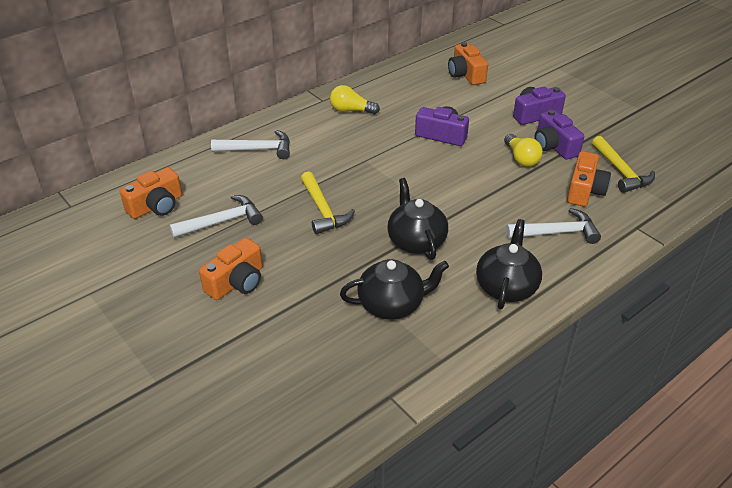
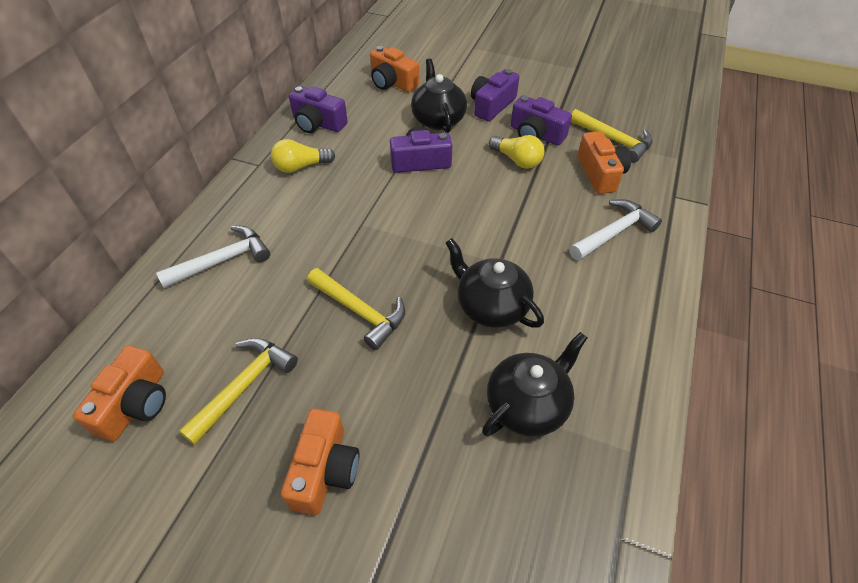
camera: 30 degrees left, 10 degrees up
(222, 222) = (244, 386): white hammer -> yellow hammer
(385, 86) = (318, 123): none -> purple camera
(506, 287) = (620, 321): black teapot -> black teapot (438, 120)

